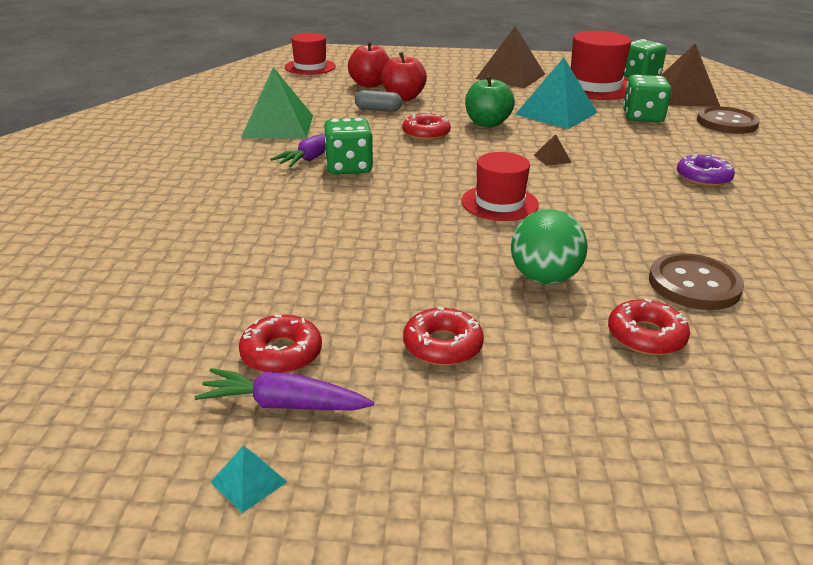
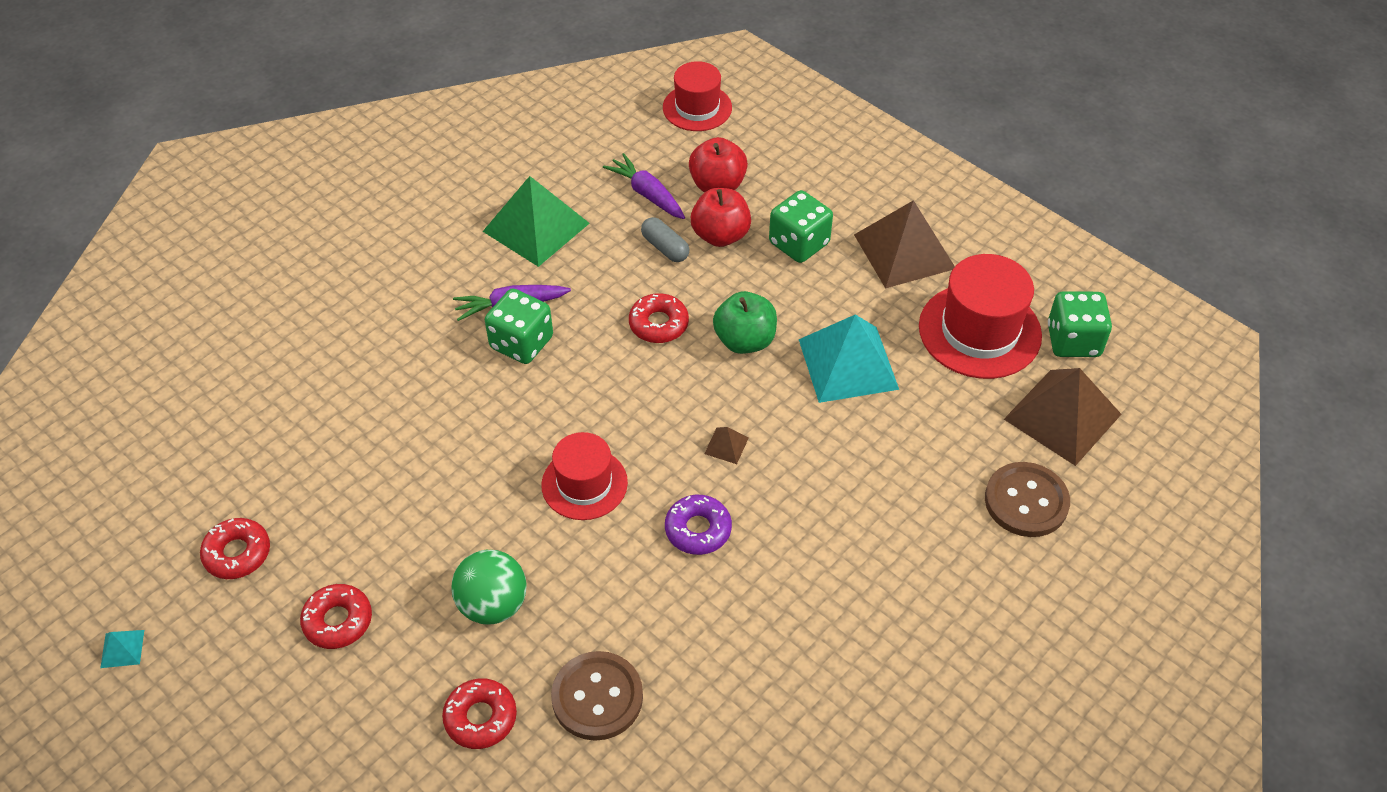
camera: 40 degrees right, 20 degrees up
(283, 404) = (194, 601): purple carrot -> purple carrot (647, 194)
(642, 117) = (939, 430): green dice -> green dice (799, 243)
(703, 178) = (834, 575): purple donut -> purple donut (698, 529)

